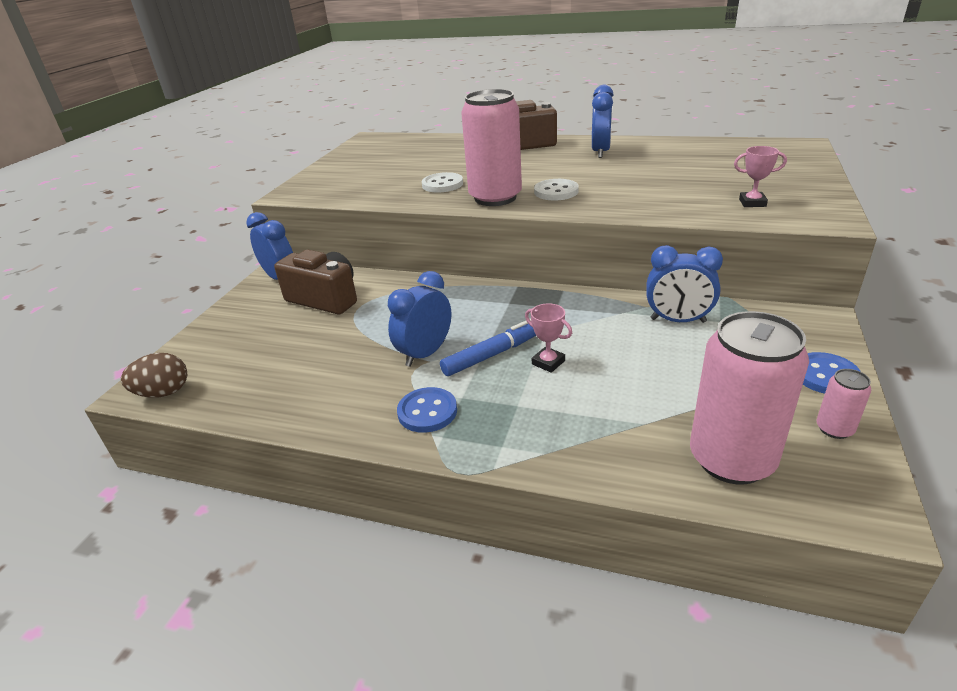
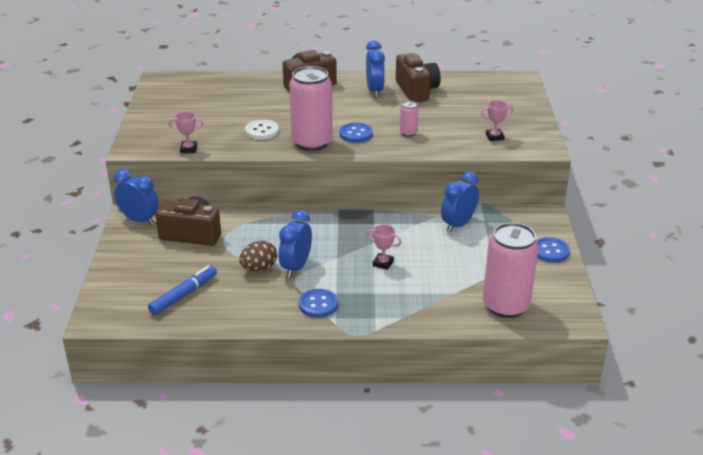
camera: 20 degrees left, 0 degrees up
(163, 393) = (117, 318): brown egg -> brown egg (259, 268)
(346, 198) = (188, 149): none -> pink trophy
(492, 354) = (343, 262): blue marker -> blue marker (183, 295)
(556, 192) = (356, 134): white button -> blue button
(654, 153) = (416, 90): none -> brown camera
(678, 320) = (458, 224): blue clock -> blue clock turned 135 degrees clockwise
(834, 429) = (557, 281): pink can -> pink can (408, 133)

